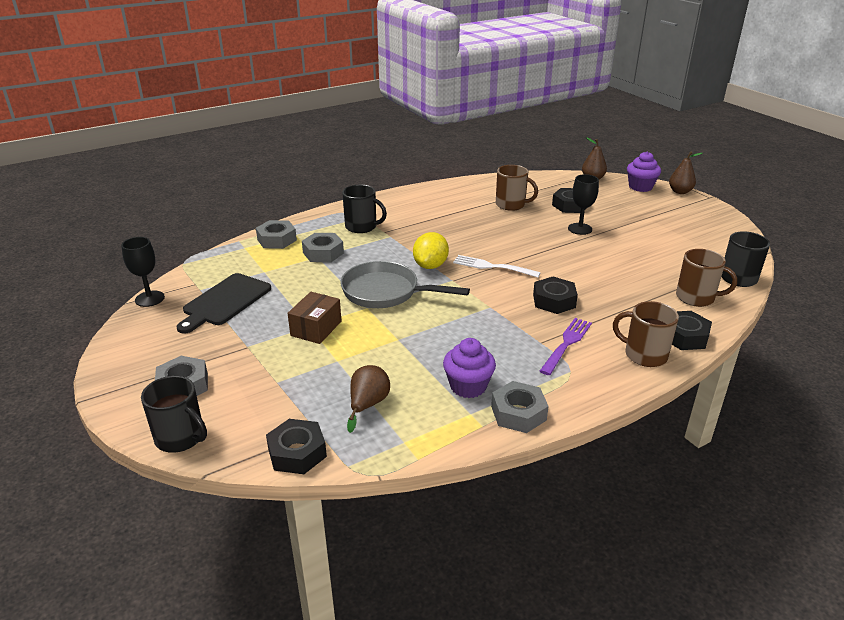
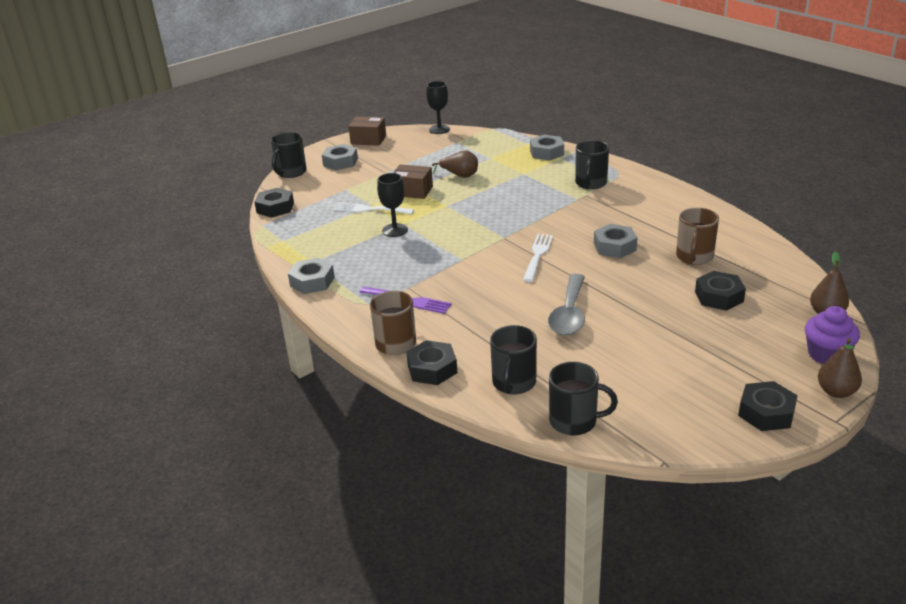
camera: 85 degrees right, 0 degrees up
(127, 357) = (368, 140): none -> brown box
(225, 301) = (442, 153): black cutting board -> none
(323, 253) = (531, 175): grey nut -> grey nut (614, 247)
(349, 362) = (371, 209): none -> white fork
(368, 405) = (322, 223): brown pear -> brown pear (460, 176)
(385, 292) = (473, 210): grey pan -> none
(430, 265) = (527, 224): yellow lemon -> none
(468, 386) = (344, 258): purple cupcake -> none
(554, 301) = (481, 292): black nut -> black nut (766, 413)
(580, 229) = (653, 304): black goblet -> black goblet (395, 230)
(593, 263) = (569, 314): none -> grey spoon
(696, 298) = (513, 383): brown mug -> black mug

